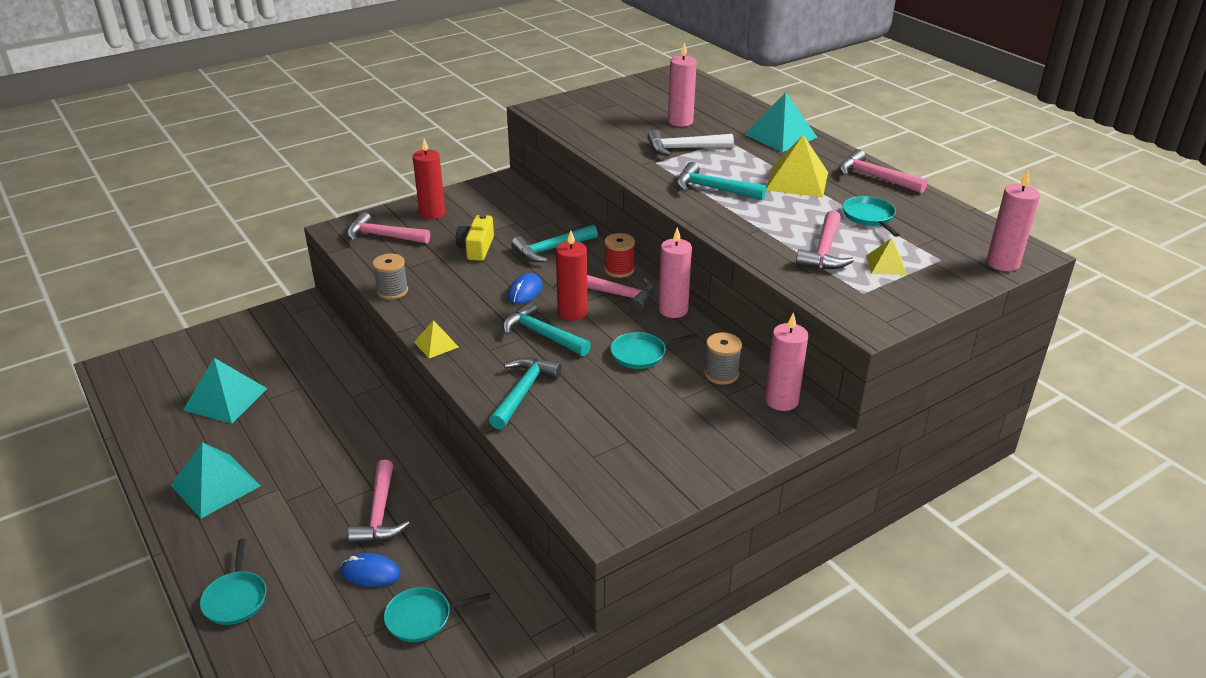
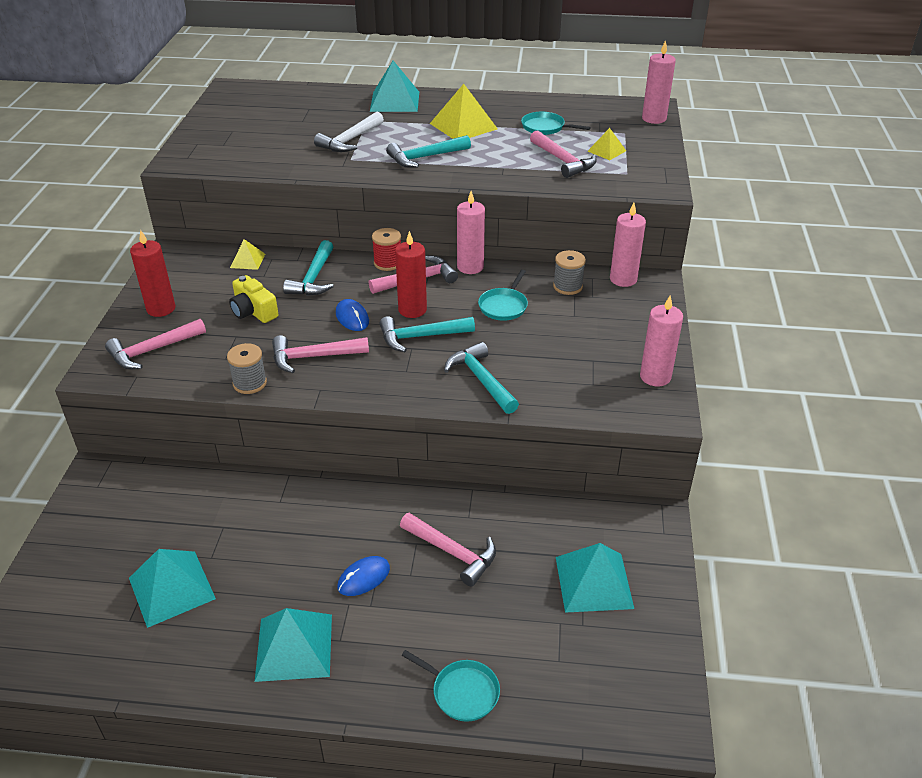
camera: 50 degrees left, 5 degrees up
(370, 572) = (516, 589): blue mouse -> blue mouse (363, 578)
(422, 618) = (594, 582): turquoise pan -> turquoise pyramid
(436, 344) = (362, 394): yellow pyramid -> yellow pyramid (247, 260)
(680, 121) = (307, 122): pink candle -> pink candle (655, 377)
(875, 177) = (501, 101): pink hammer -> pink hammer (313, 357)

